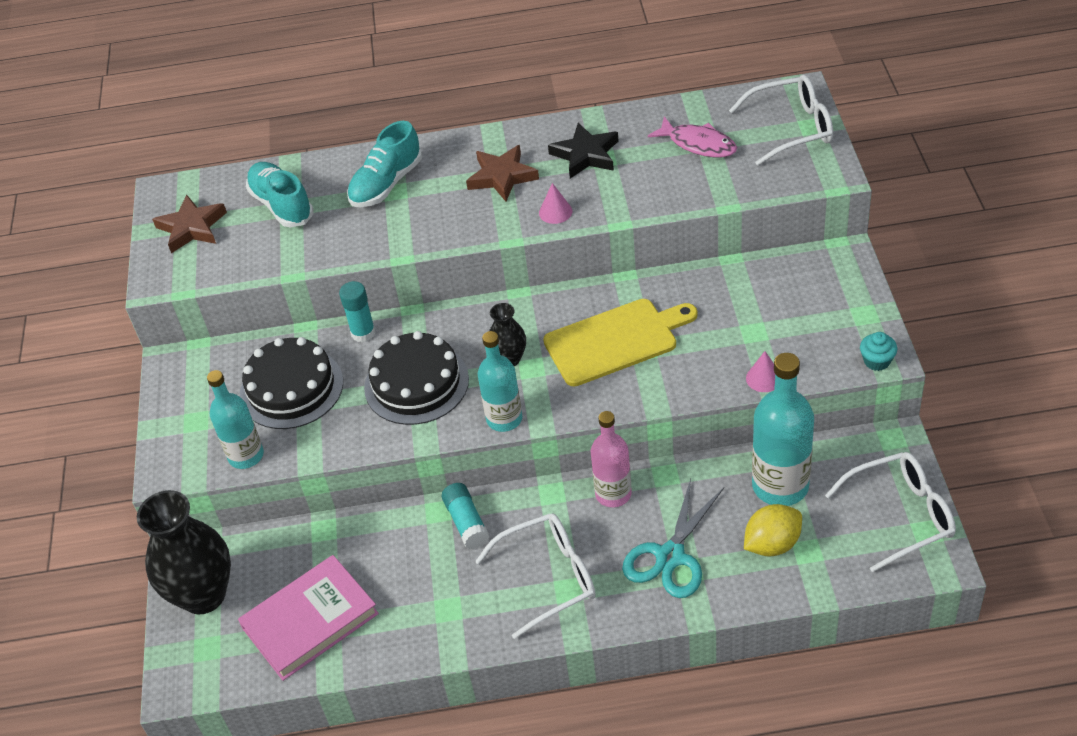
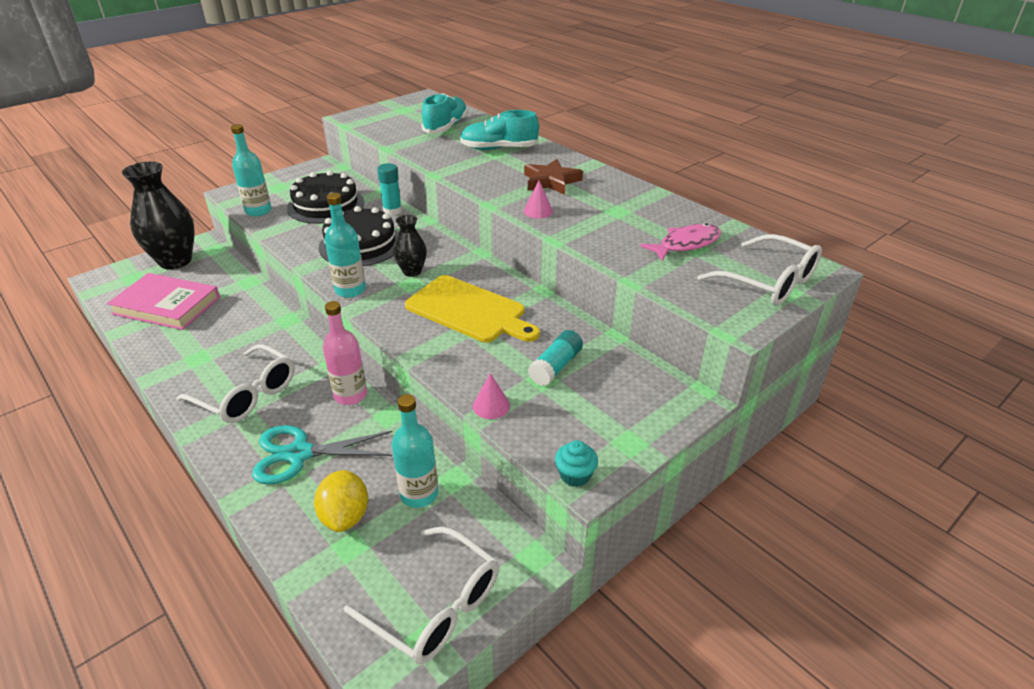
camera: 50 degrees right, 10 degrees down
(192, 228) = (402, 112): brown star -> none
(466, 523) = (283, 335): turquoise glue stick -> turquoise glue stick (555, 367)
(585, 155) = (612, 203): black star -> none
(698, 144) = (686, 244): pink fish -> pink fish turned 120 degrees counterclockwise
(772, 544) = (345, 516): yellow lemon -> yellow lemon turned 60 degrees clockwise
(780, 486) = (419, 494): turquoise bottle -> turquoise bottle, size x0.65

